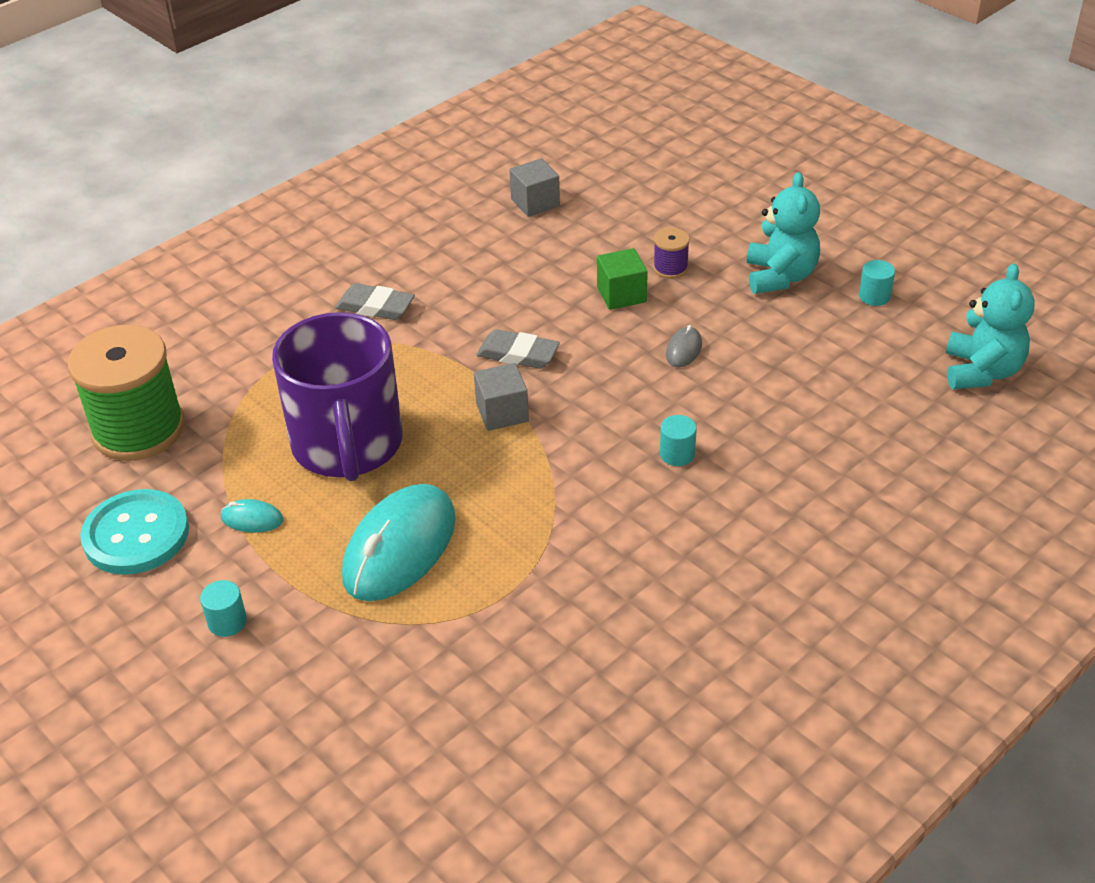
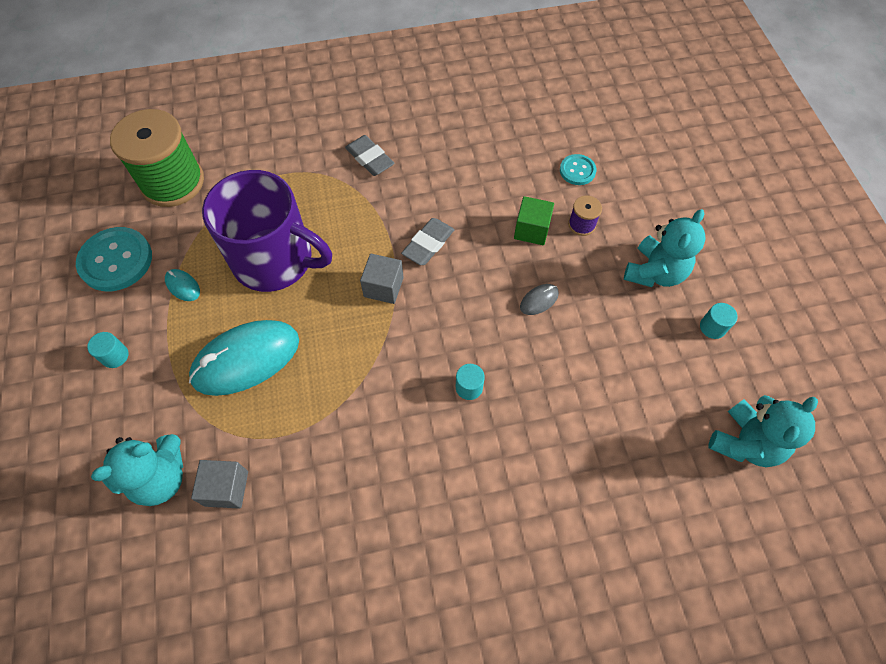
camera: 30 degrees right, 20 degrees up
(347, 445) = (275, 260): purple mug -> purple mug turned 90 degrees counterclockwise
(399, 699) = (161, 477): none -> turquoise teddy bear
(518, 354) = (428, 244): grey eraser -> grey eraser turned 75 degrees clockwise
(535, 203) = (531, 123): grey cube -> grey cube (226, 488)
(624, 224) = (577, 171): none -> turquoise button

